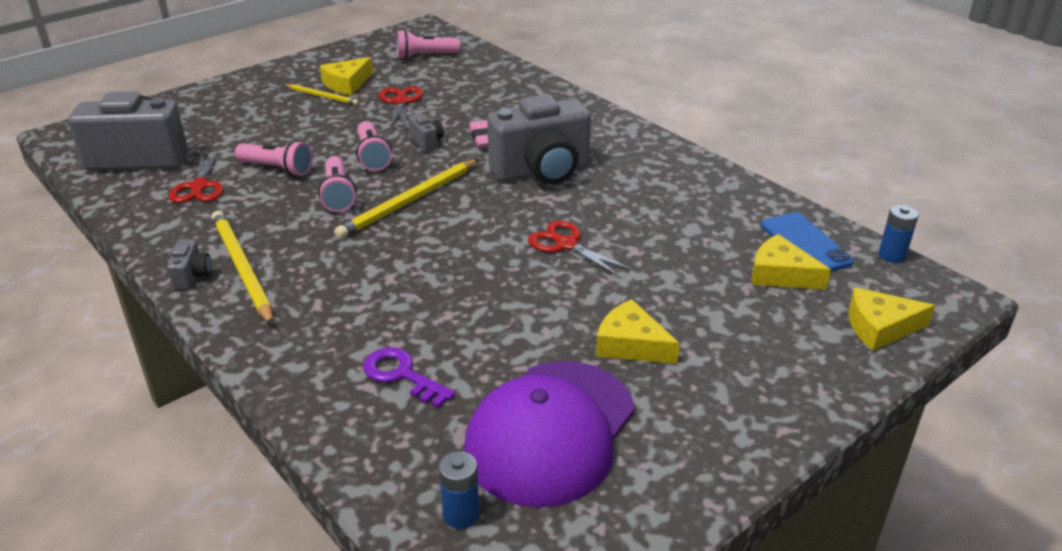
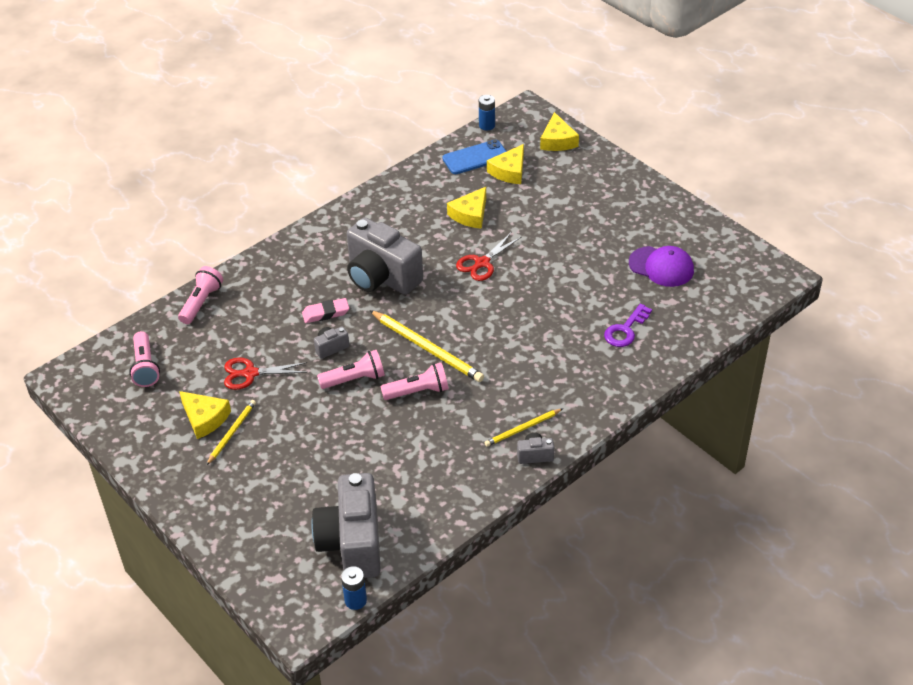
camera: 90 degrees left, 10 degrees up
(199, 187) = (405, 484): red scissors -> none
(242, 268) = (522, 429): yellow pencil -> yellow pencil, size x0.58
(277, 169) = (375, 438): pink flashlight -> pink flashlight (201, 302)
(461, 514) = (724, 297): blue battery -> blue battery (355, 600)
(542, 171) = (381, 277): grey camera -> grey camera turned 150 degrees clockwise
(550, 431) = (661, 267): purple cap -> purple cap, size x0.61
(631, 344) = (584, 235): yellow cheese -> yellow cheese (470, 214)

